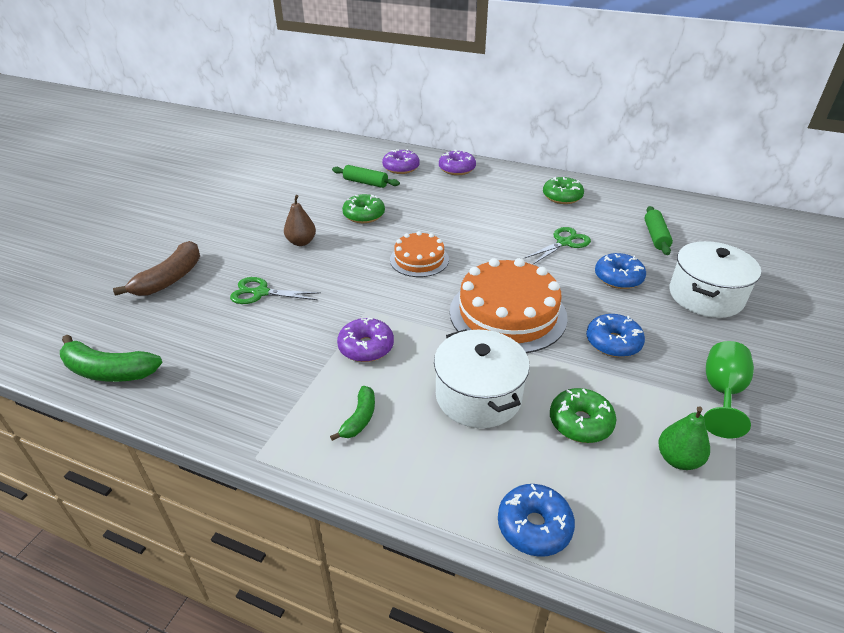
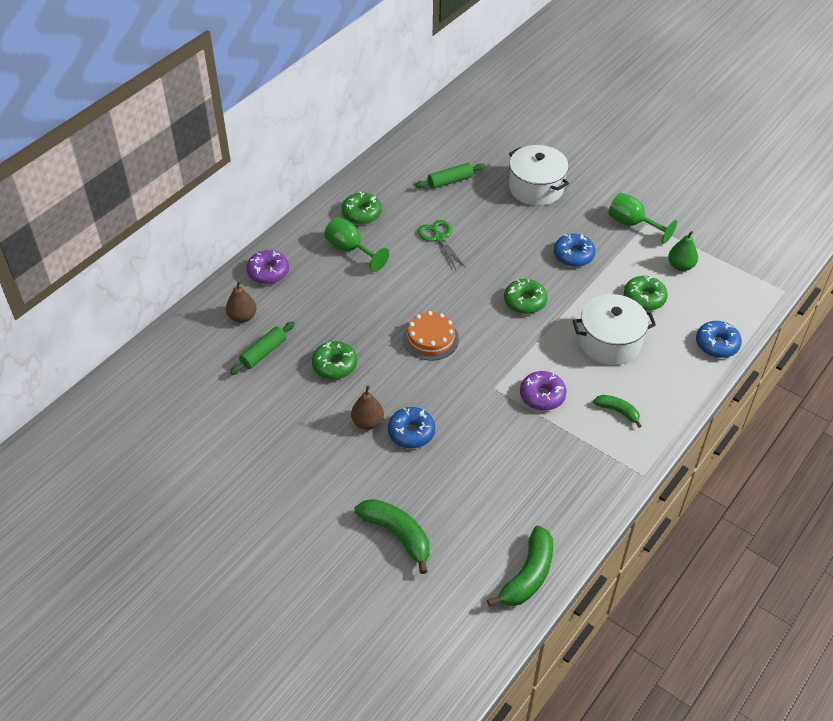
camera: 75 degrees left, 10 degrees up
(170, 279) = (397, 535): brown banana -> green banana
(260, 293) = (445, 461): green scissors -> none
(401, 168) = (242, 317): purple donut -> brown pear
(507, 313) = (525, 301): orange cake -> green donut
(510, 199) = (350, 249): none -> green goblet
(618, 278) = (499, 224): blue donut -> blue donut (411, 432)
(656, 236) = (450, 181): green rolling pin -> green rolling pin turned 45 degrees counterclockwise

